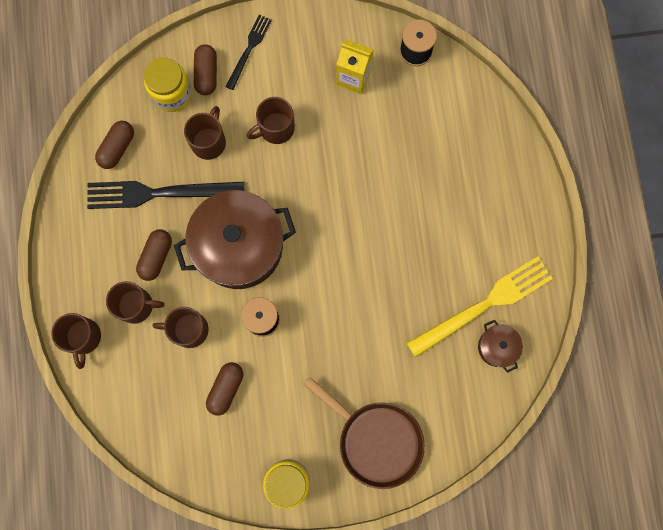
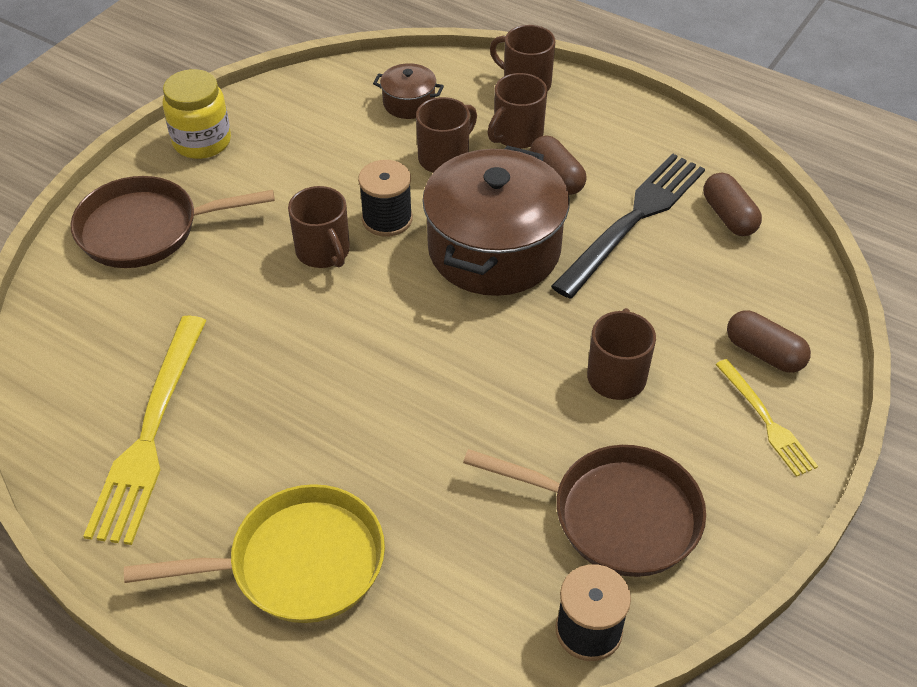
camera: 130 degrees right, 30 degrees down
(172, 93) = (763, 303): yellow jar -> none
(209, 142) = (660, 300): brown mug -> brown mug (323, 252)
(226, 389) = (349, 150): brown capsule -> none
(249, 49) = (766, 420): black fork -> yellow fork
(353, 77) = (615, 515): yellow carton -> brown pan
(485, 182) = (297, 563): none -> yellow pan
(497, 347) = (88, 409): brown pot -> brown pot (409, 103)

